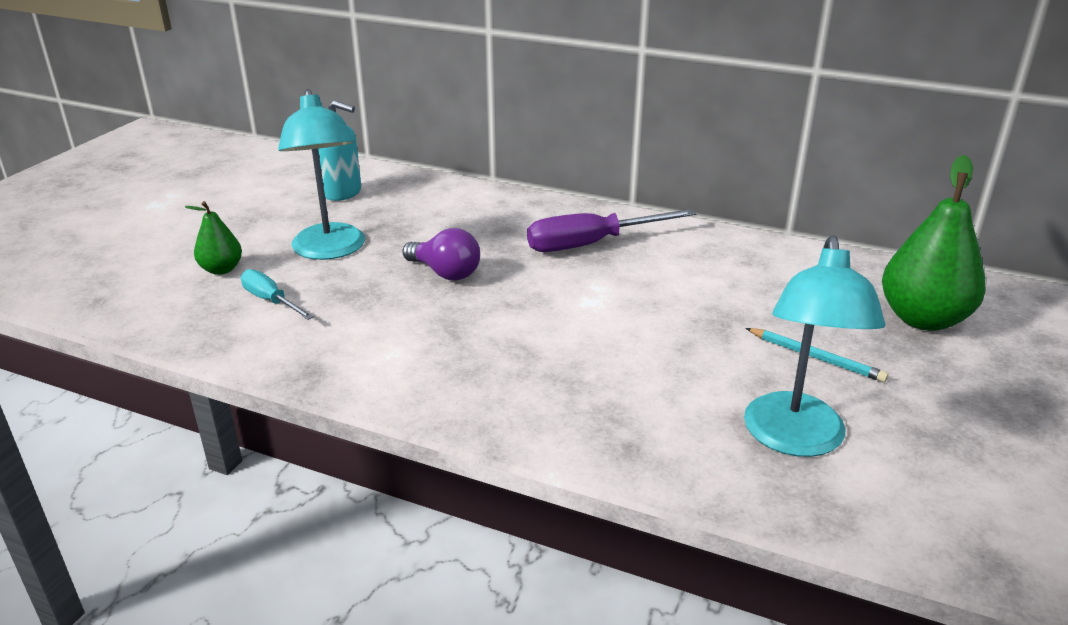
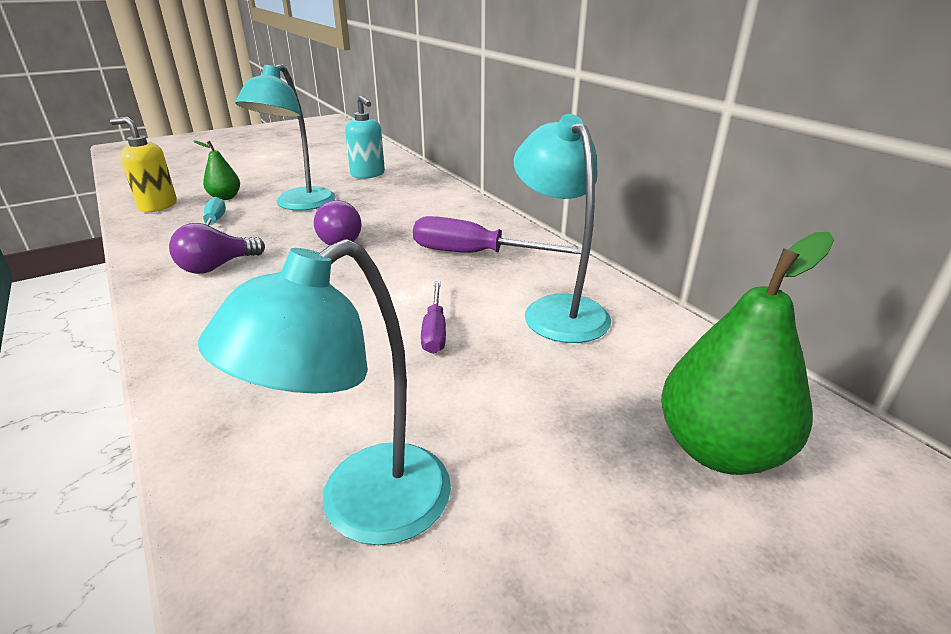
camera: 35 degrees right, 0 degrees up
(151, 306) = (157, 206): none -> yellow soap dispenser
(371, 341) = (216, 267): none -> purple light bulb
(661, 318) = (435, 331): none -> purple screwdriver
(720, 268) = (557, 309): none -> turquoise lamp
(815, 357) = (522, 432): turquoise pencil -> none

